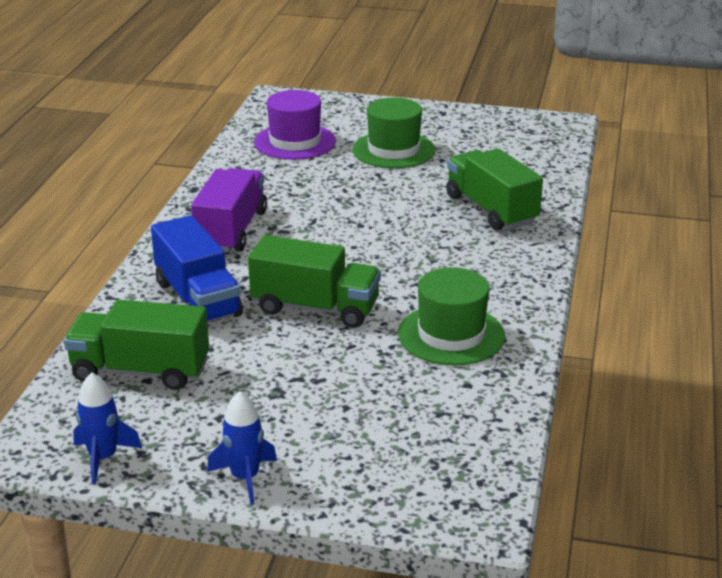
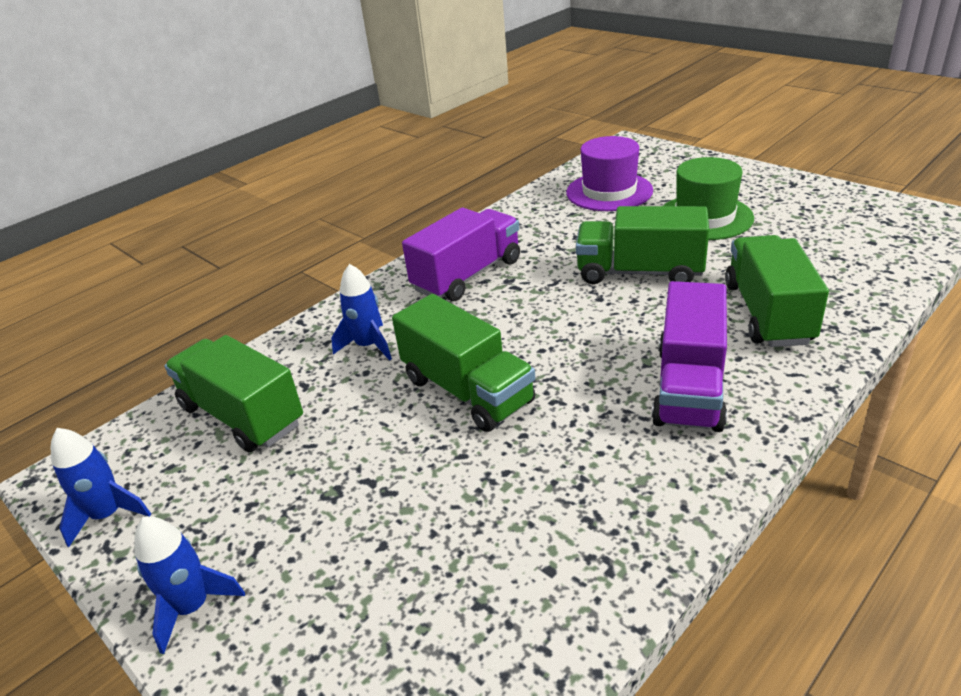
camera: 35 degrees right, 5 degrees up
(198, 299) = (368, 346): blue truck -> blue rocket
(376, 200) = (639, 272): none -> green truck
(451, 335) = (588, 480): green hat -> none
(473, 267) = (689, 387): none -> purple truck

